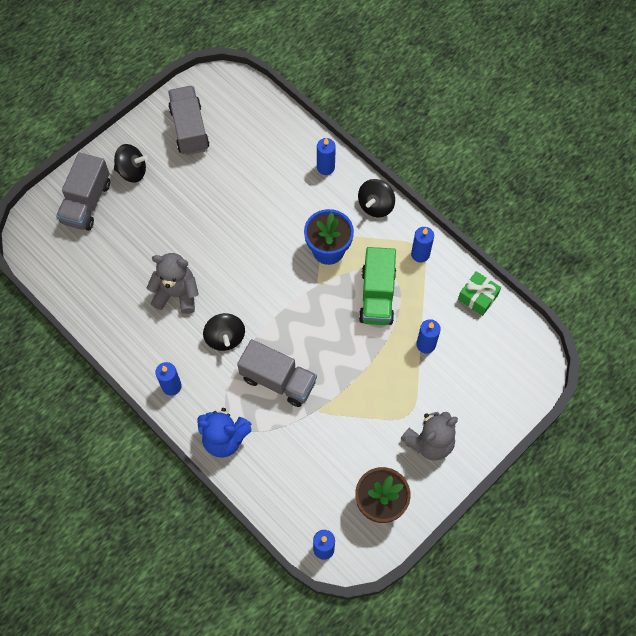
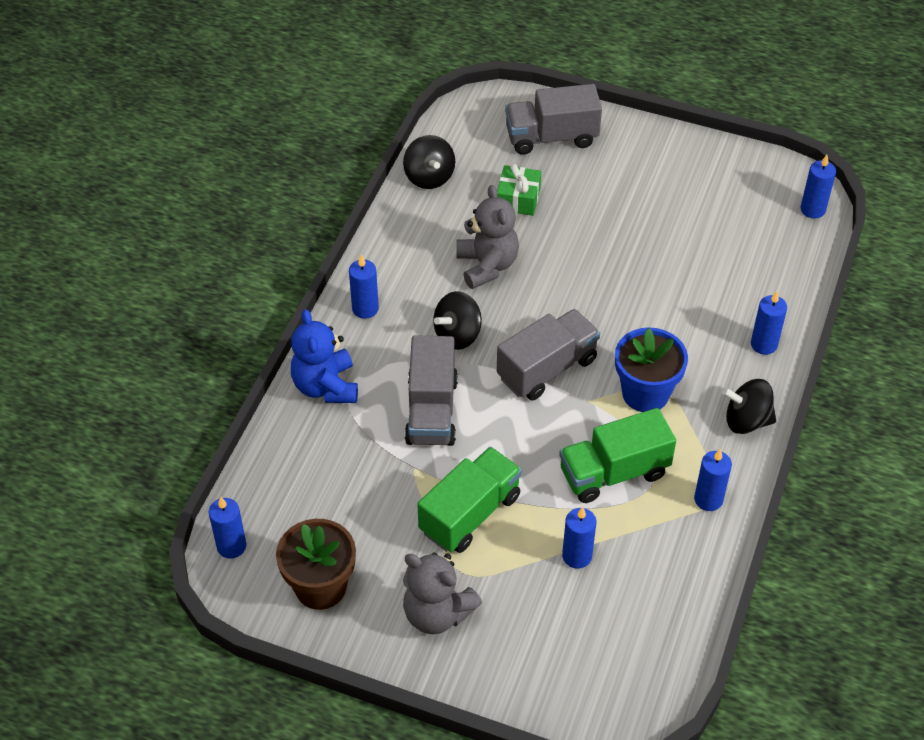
camera: 65 degrees right, 15 degrees down
(132, 171) = (620, 160): black spinning top -> black spinning top (429, 177)
(189, 129) = (716, 188): grey truck -> grey truck (547, 368)
(237, 86) = (812, 209): none -> blue candle
(368, 392) = (470, 514): none -> green truck
(478, 297) = (688, 594): green gift -> green gift (518, 199)

